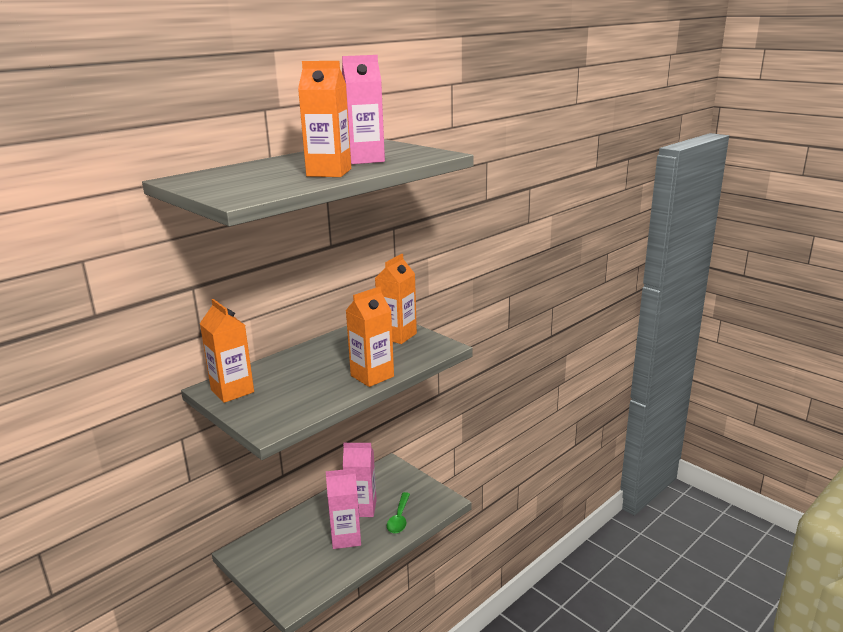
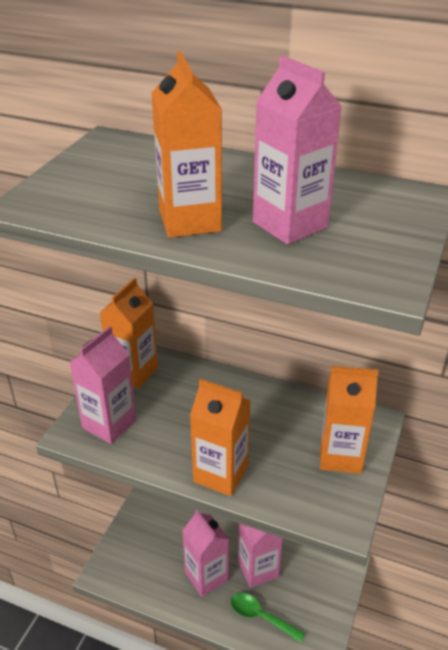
camera: 65 degrees right, 15 degrees up
(277, 410) = (109, 424): none -> pink carton
(399, 518) = (261, 616): green spoon -> green spoon turned 45 degrees clockwise

